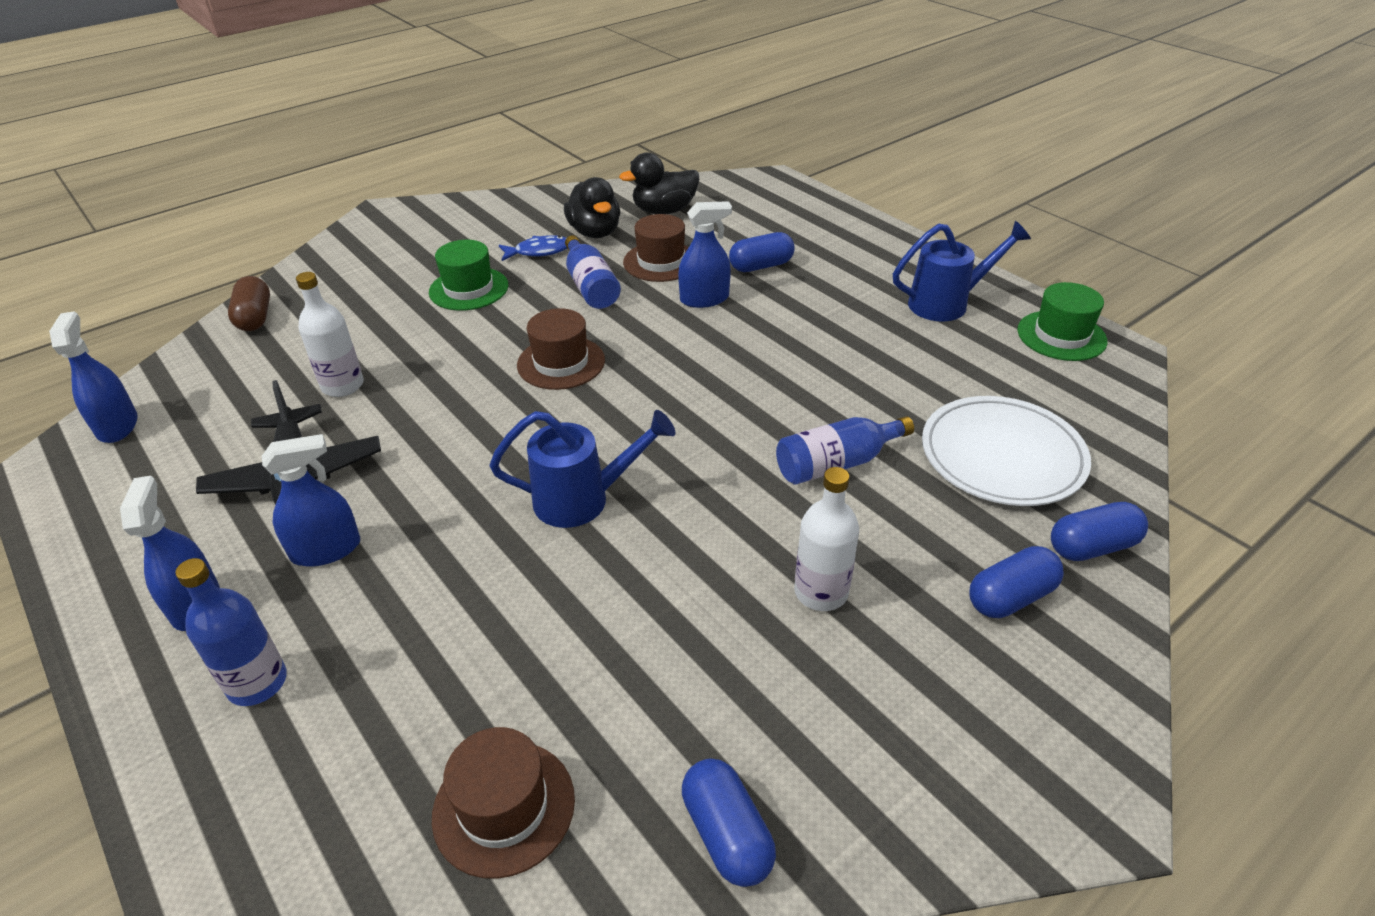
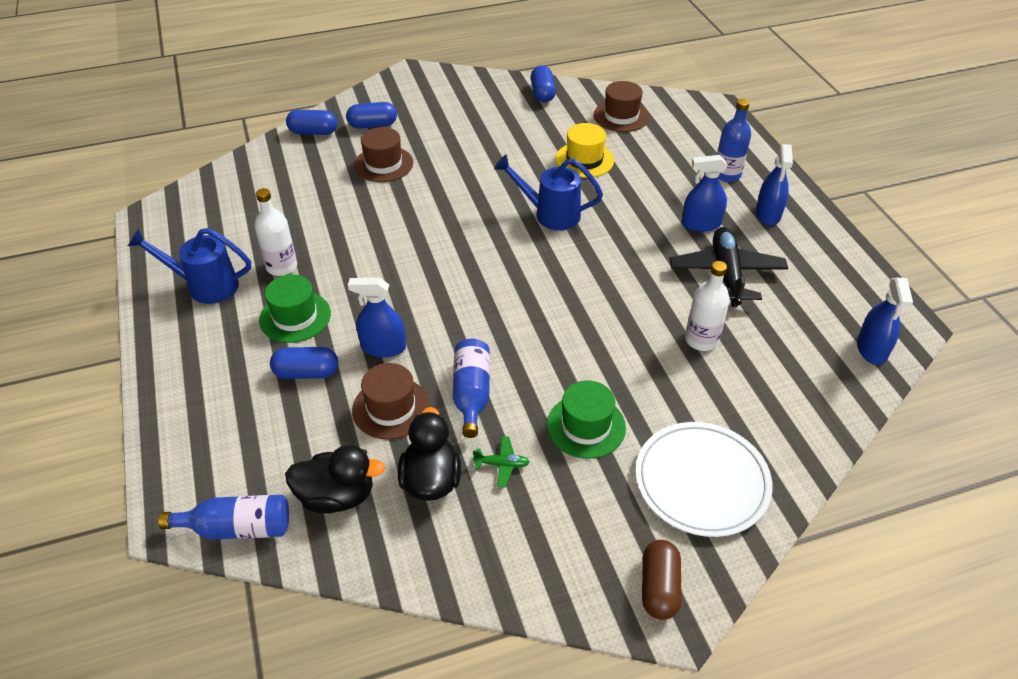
camera: 160 degrees left, 5 degrees up
(255, 317) = (794, 448): brown capsule -> brown capsule (659, 587)
(539, 251) = (502, 464): blue fish -> green plane
(558, 634) = (584, 160): none -> yellow hat
(561, 363) = (529, 314): brown hat -> brown hat (383, 164)
(821, 592) = (454, 146): white bottle -> white bottle (281, 266)
(836, 463) = (396, 197): blue bottle -> blue bottle (237, 528)
(1002, 456) = (303, 178): white plate -> white plate (701, 481)
(1061, 336) = (166, 237): green hat -> green hat (295, 317)

